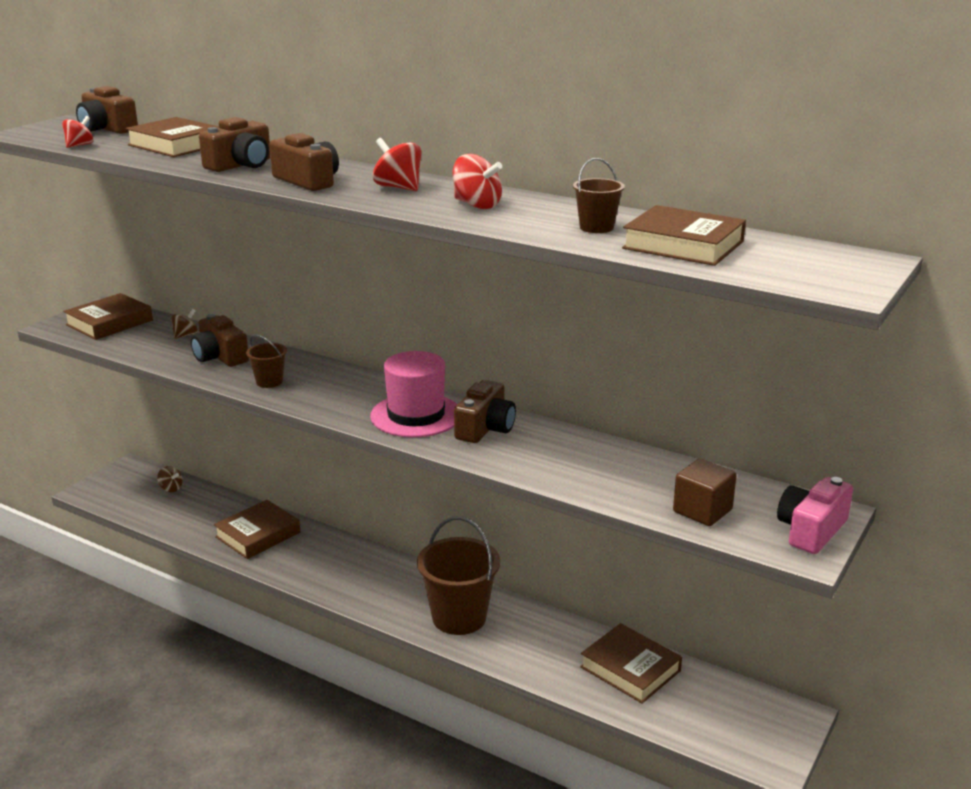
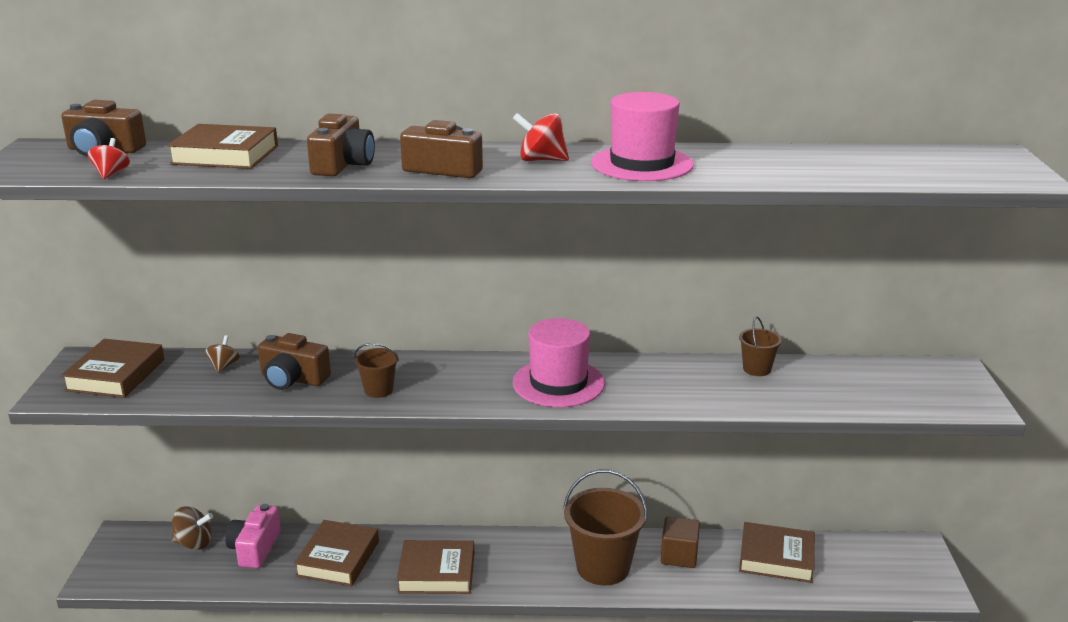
camera: 30 degrees left, 0 degrees up
(171, 488) = (194, 543): brown spinning top -> brown spinning top, size x1.51
(477, 205) = (642, 164): red spinning top -> pink hat
(485, 428) = (631, 377): brown camera -> none
(596, 227) = (773, 165): brown bucket -> brown bucket (757, 369)
(683, 245) = (863, 167): brown book -> brown book (436, 573)
(702, 511) = (877, 396): brown cube -> brown cube (679, 556)
(811, 530) = (963, 387): pink camera -> pink camera (255, 548)

